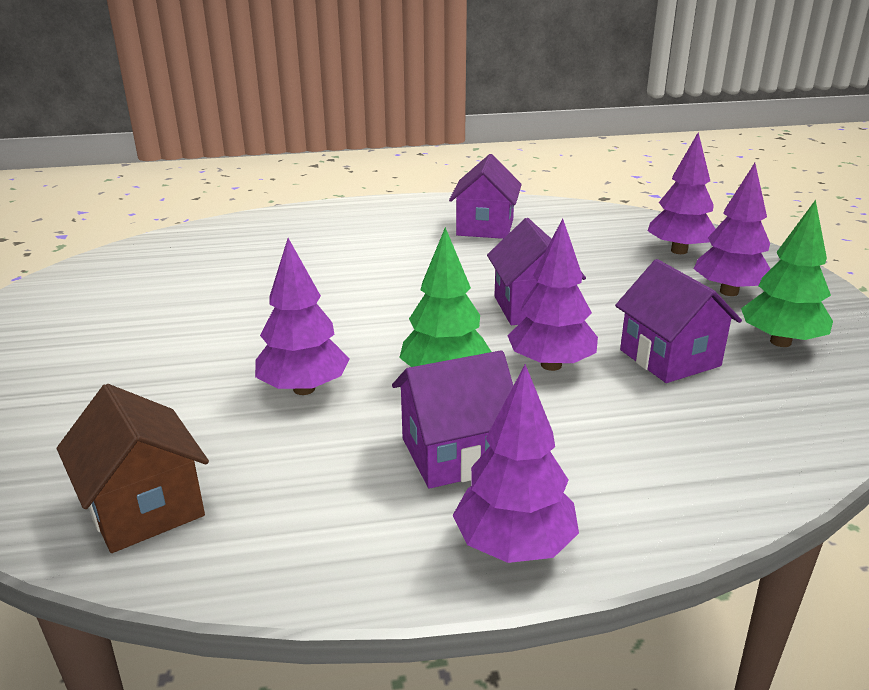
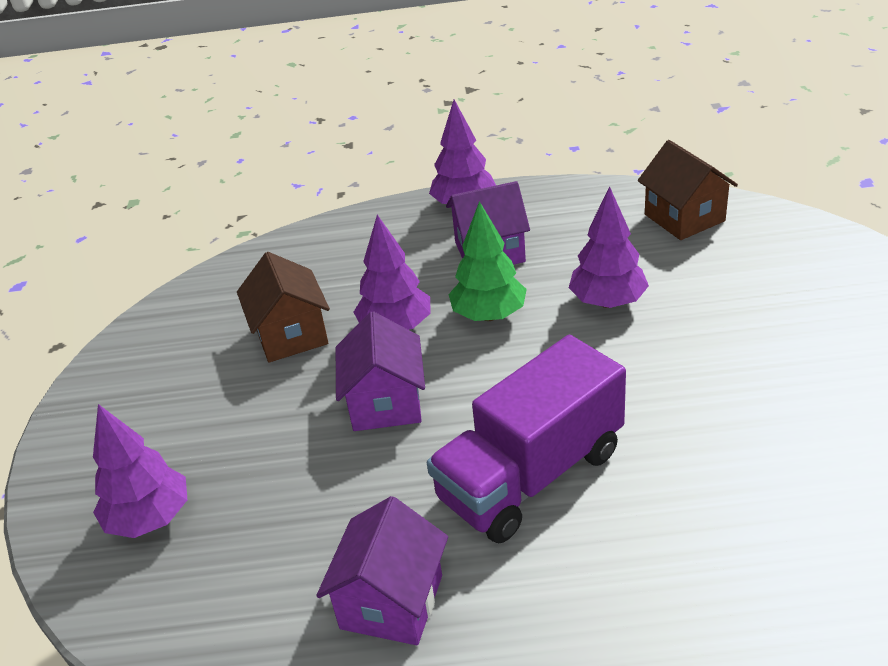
camera: 170 degrees left, 10 degrees up
(398, 272) = (531, 475): none -> purple truck
(669, 358) = (291, 335): purple house -> brown house
(729, 292) = (163, 428): purple tree -> none
(780, 342) = (181, 353): green tree -> none

